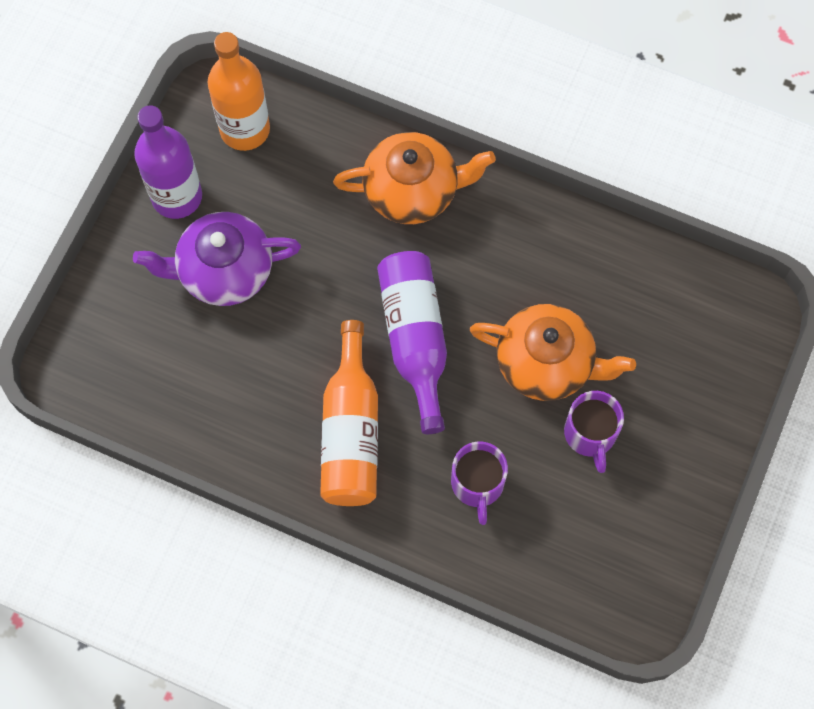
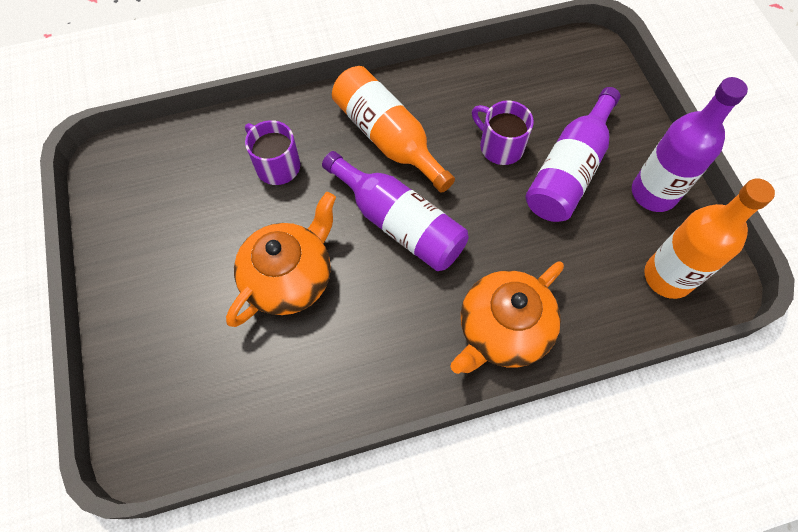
camera: 140 degrees right, 5 degrees down
(223, 271) = (569, 170): purple teapot -> purple bottle
(547, 363) = (290, 277): orange teapot -> orange teapot turned 150 degrees clockwise
(590, 434) = (219, 252): purple mug -> purple mug (500, 146)

